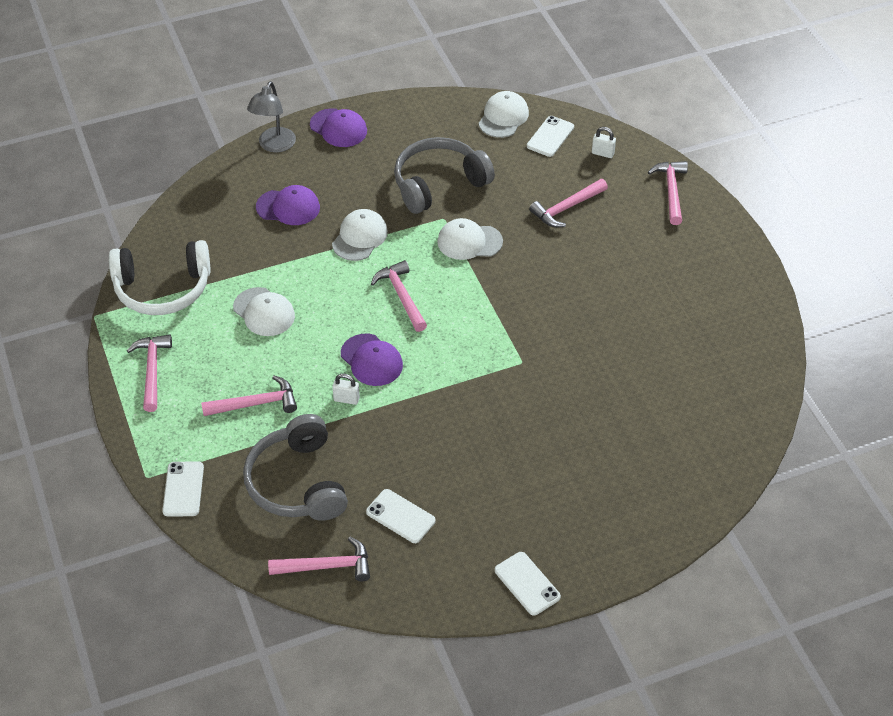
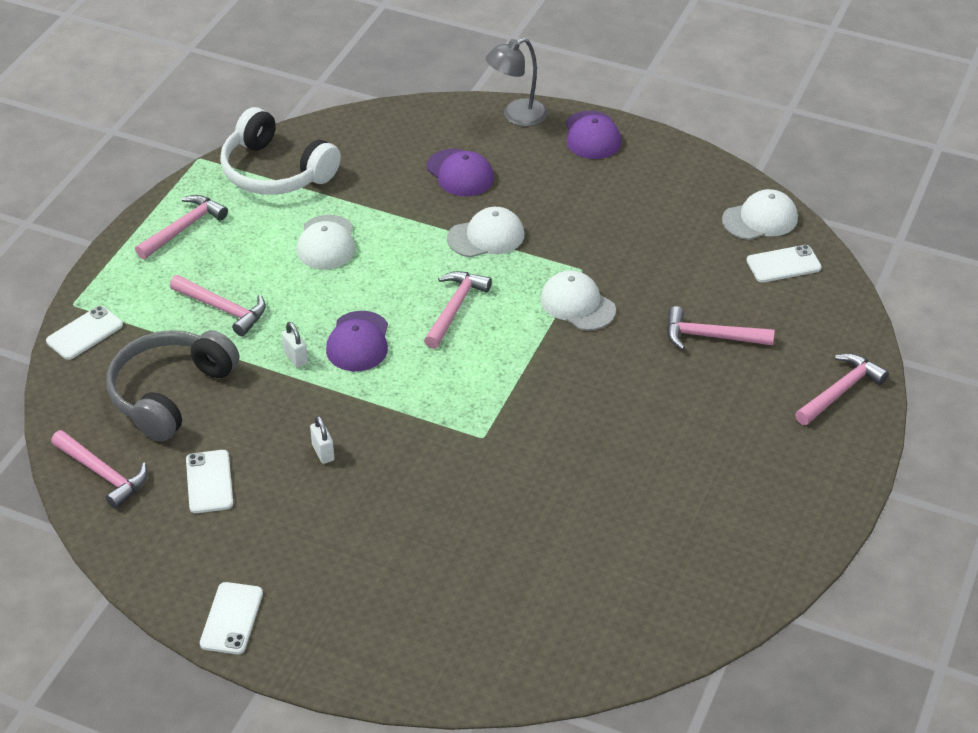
camera: 45 degrees right, 5 degrees down
(438, 184) = (618, 238): grey headphones -> none
(602, 153) = (816, 312): white padlock -> white padlock (323, 452)

